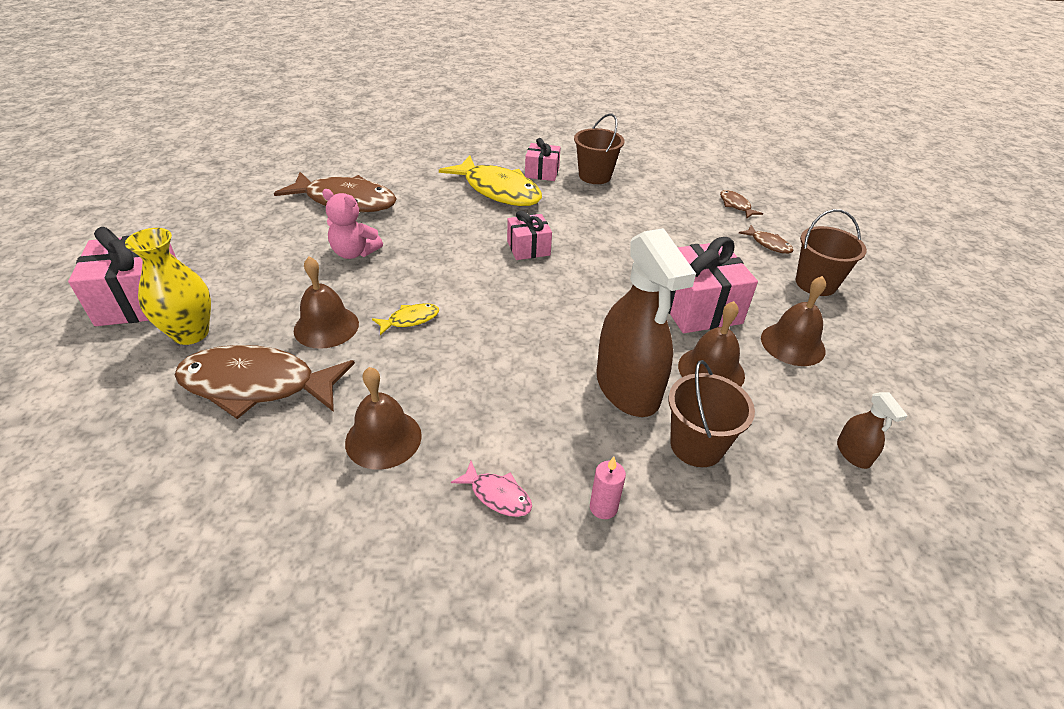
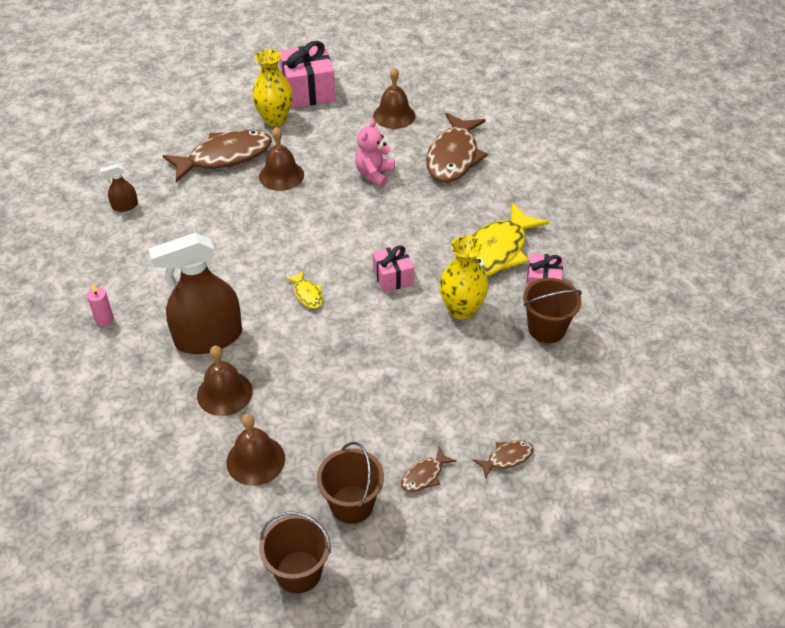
camera: 90 degrees right, 5 degrees up
(257, 385) = (225, 157): brown fish -> brown fish turned 60 degrees clockwise
(383, 438) = (174, 217): brown bell -> brown bell (394, 115)
(410, 320) = (289, 215): yellow fish -> yellow fish (307, 294)
(497, 495) = (122, 270): pink fish -> none
(574, 213) = (461, 309): none -> yellow vase
(696, 445) = (147, 373): brown bucket -> brown bucket (298, 572)
(697, 307) = (308, 394): pink gift -> none
(853, 453) = (126, 472): brown spray bottle -> brown spray bottle (125, 206)

